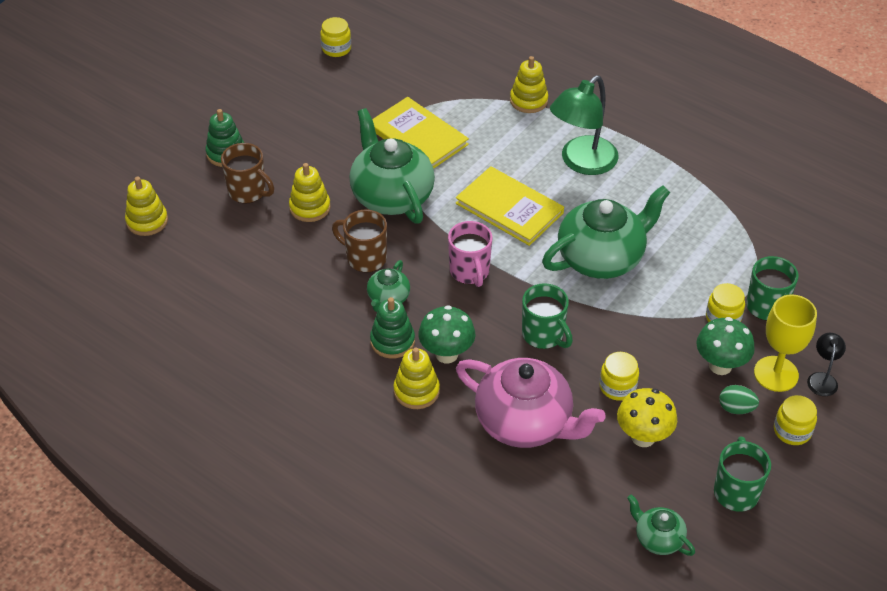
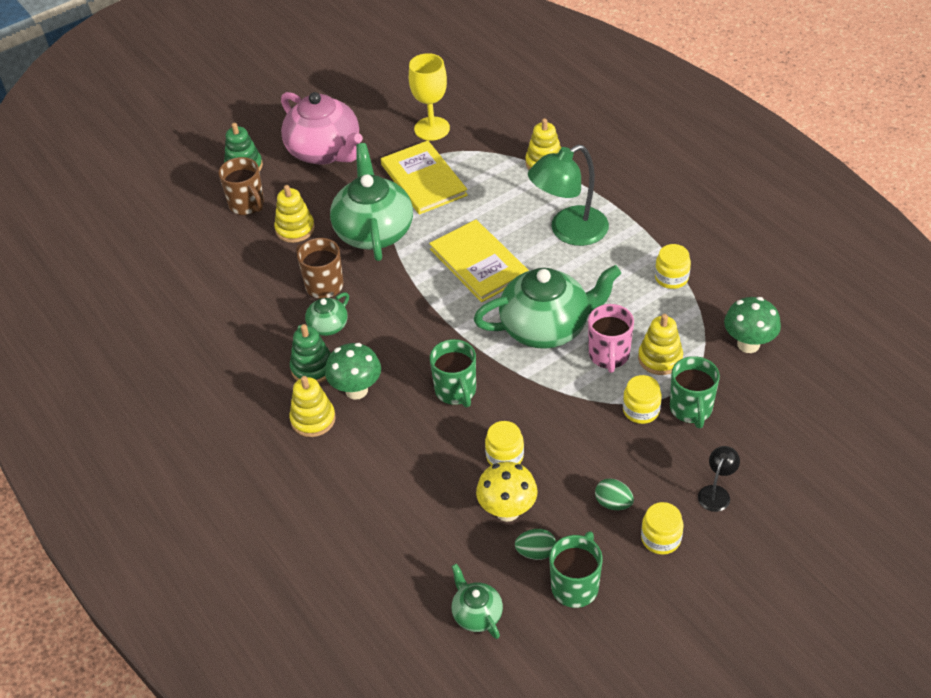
camera: 20 degrees right, 0 degrees up
(147, 221) = (148, 216): yellow stacking toy -> yellow stacking toy (660, 358)
(336, 48) = (386, 86): yellow jar -> yellow jar (671, 278)
(470, 272) = (413, 317): pink mug -> pink mug (609, 356)
(525, 422) = (400, 471): pink teapot -> pink teapot (325, 151)
(686, 469) = (536, 552): none -> green egg
(720, 365) = (616, 457): green mushroom -> green mushroom (748, 344)
(776, 374) = (670, 477): yellow goblet -> yellow goblet (432, 129)

